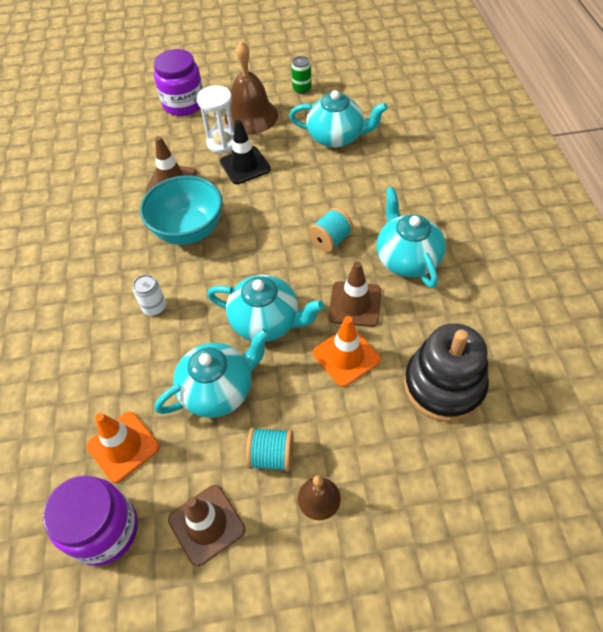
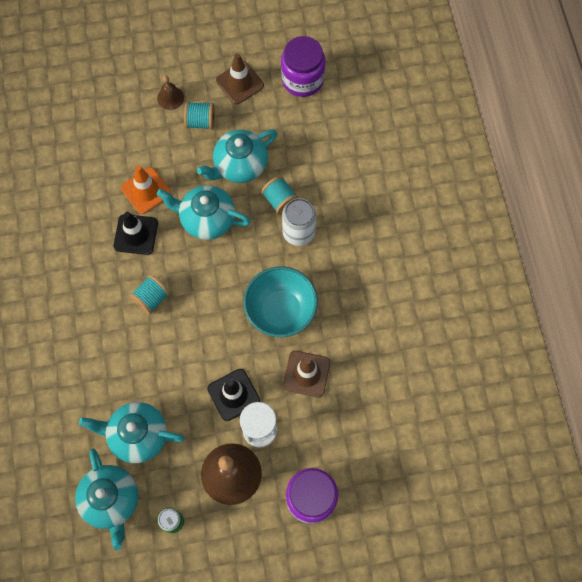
camera: 175 degrees right, 15 degrees up
(123, 446) = (301, 127): orange traffic cone -> none
(154, 307) = (298, 232): white can -> white can, size x1.61
(171, 344) = (280, 201): none -> turquoise spool
(355, 304) = (136, 234): brown traffic cone -> black traffic cone
(407, 259) = (87, 278): turquoise teapot -> turquoise teapot (111, 500)
(444, 385) = (78, 169): black stacking toy -> none

